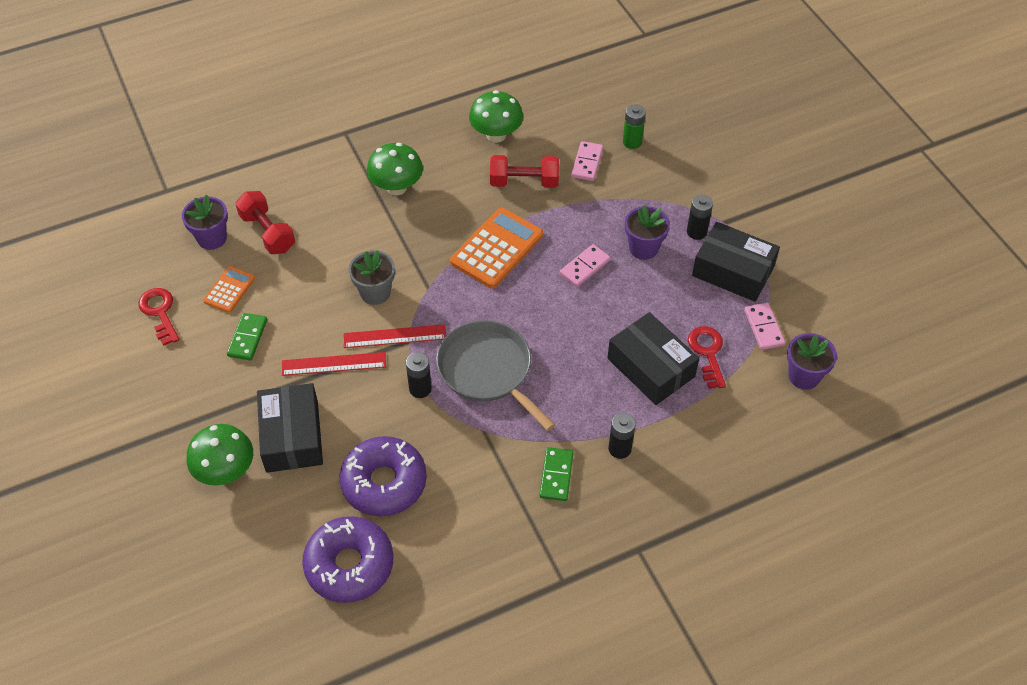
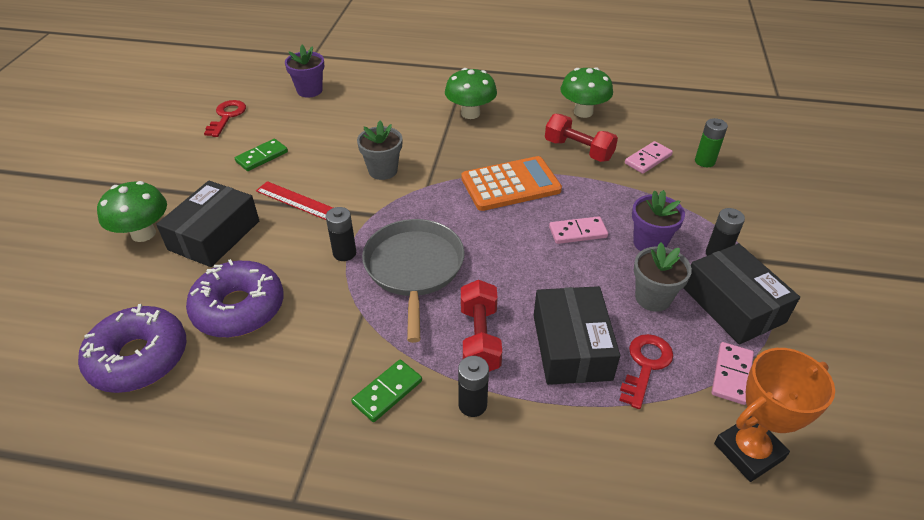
camera: 35 degrees right, 10 degrees down
(229, 290) = (285, 123): orange calculator -> none
(268, 232) = (349, 102): red dumbbell -> red dumbbell (480, 338)
(394, 336) = (365, 206): red ruler -> none
(677, 296) = (653, 298): none -> grey flower pot
(804, 376) = (748, 451): purple flower pot -> orange trophy

